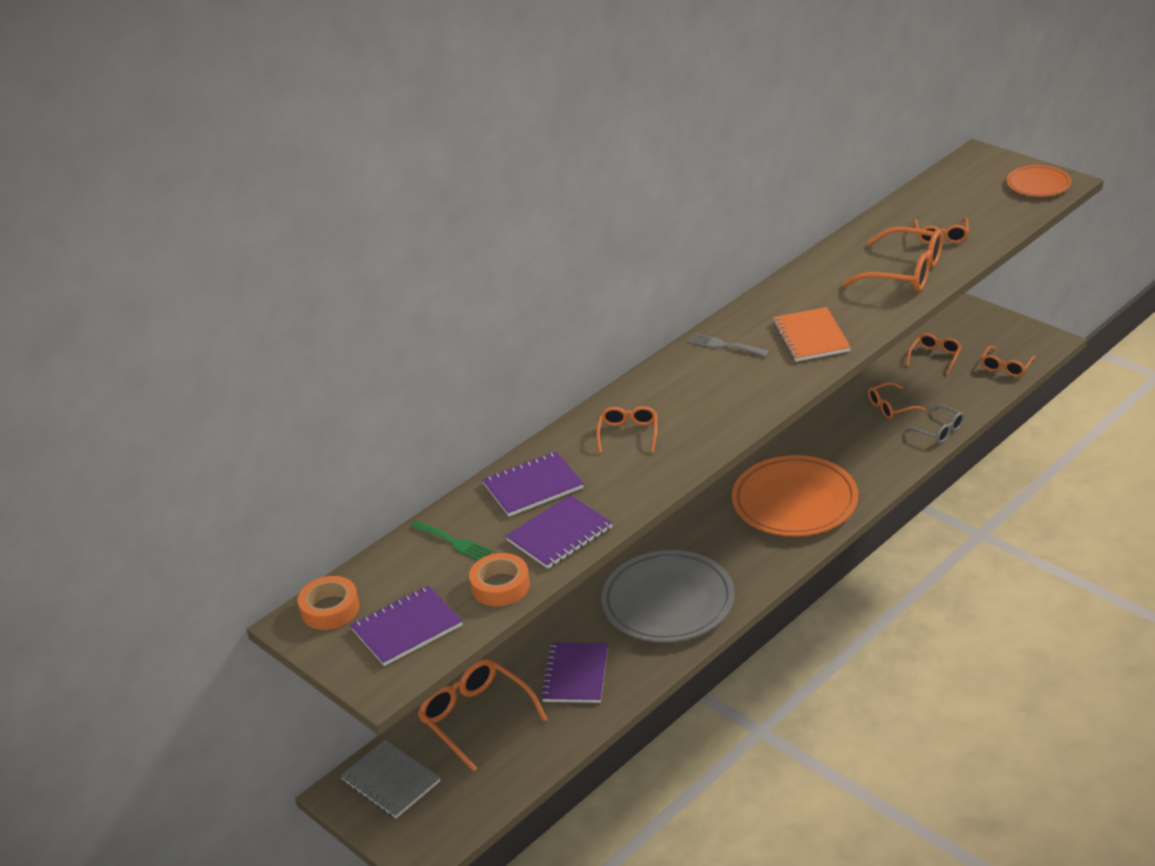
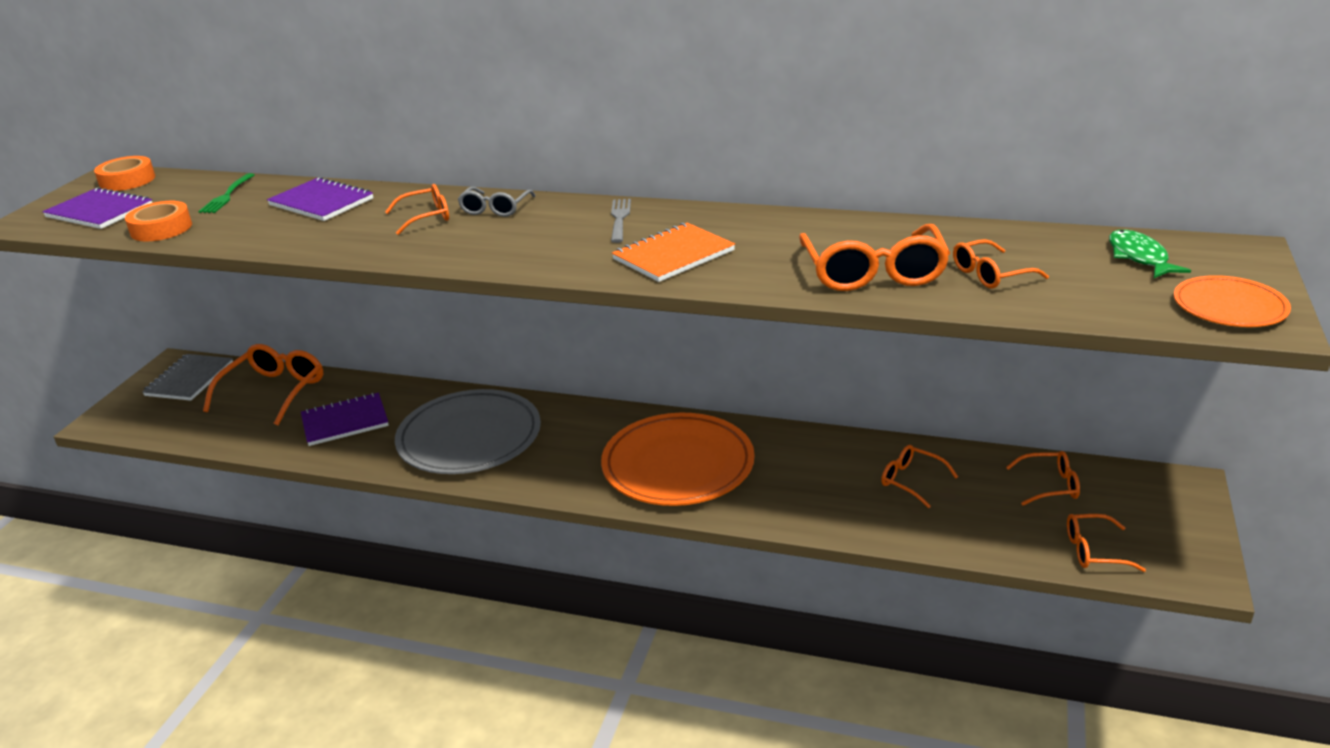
camera: 60 degrees right, 5 degrees down
(559, 534) = (246, 231): purple notebook -> none
(939, 431) = (897, 532): grey glasses -> grey glasses (495, 209)
(960, 186) = (1139, 257): none -> green fish

